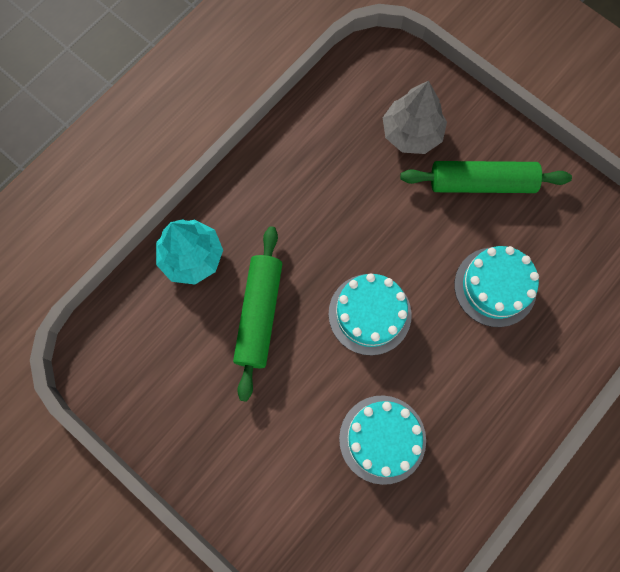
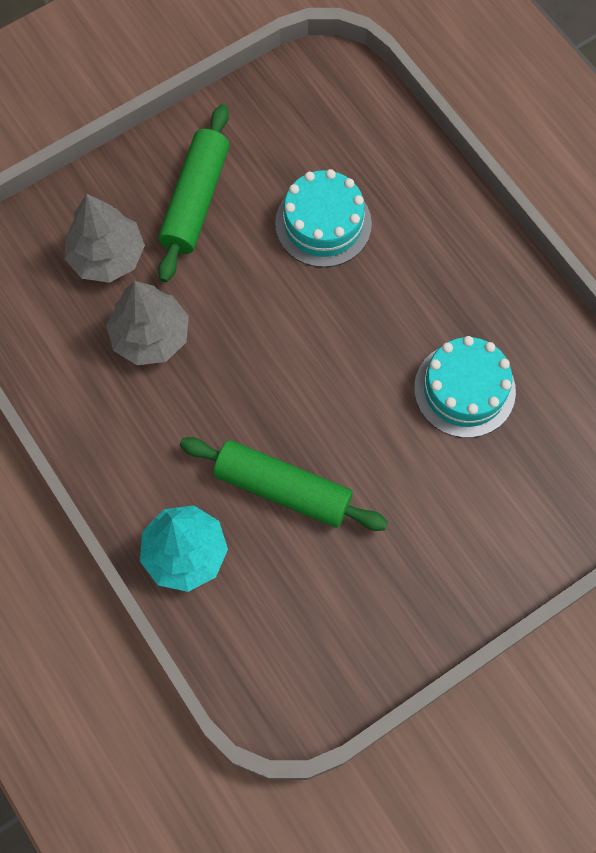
camera: 75 degrees left, 5 degrees down
(355, 183) = (150, 336): none -> grey tree
(369, 314) = (317, 364): turquoise cake -> none

